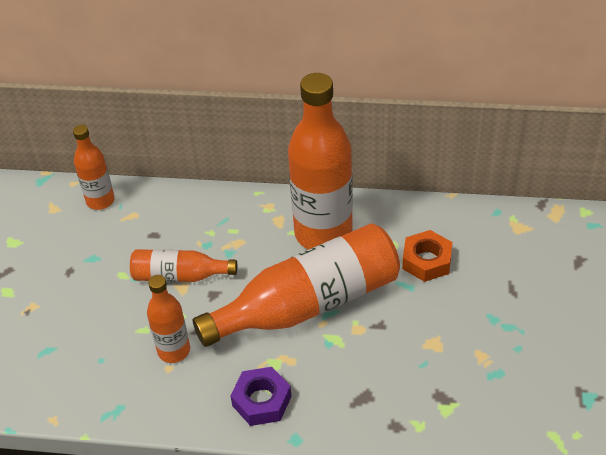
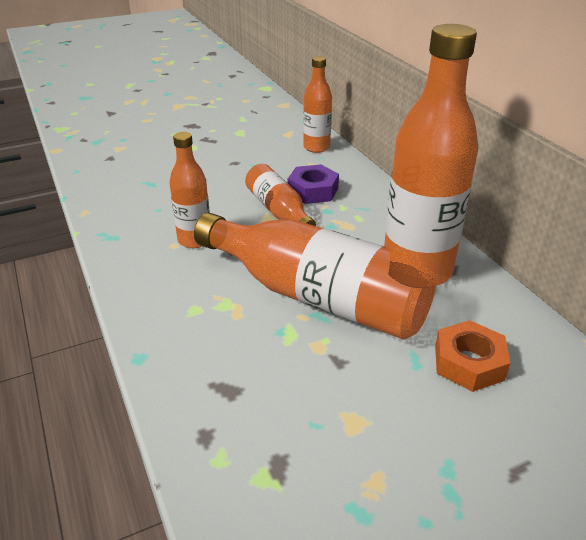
camera: 55 degrees right, 10 degrees down
(261, 401) = (173, 314): purple nut -> purple nut (313, 191)

